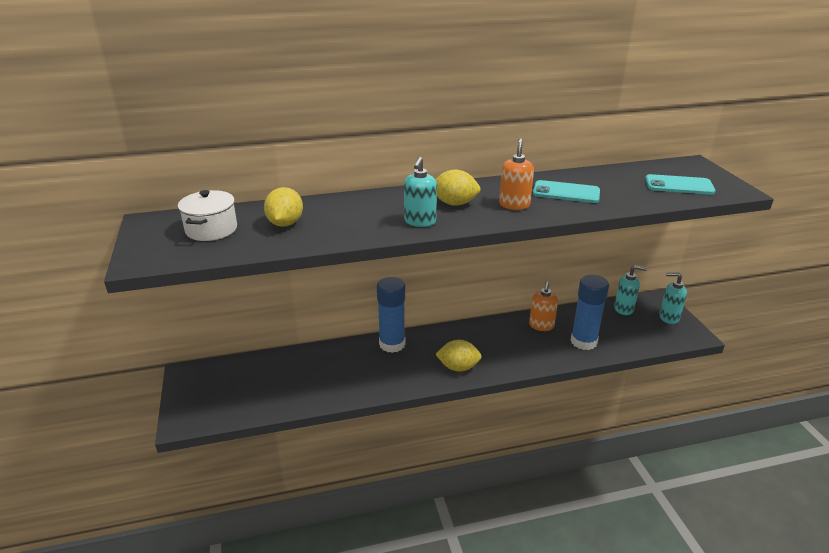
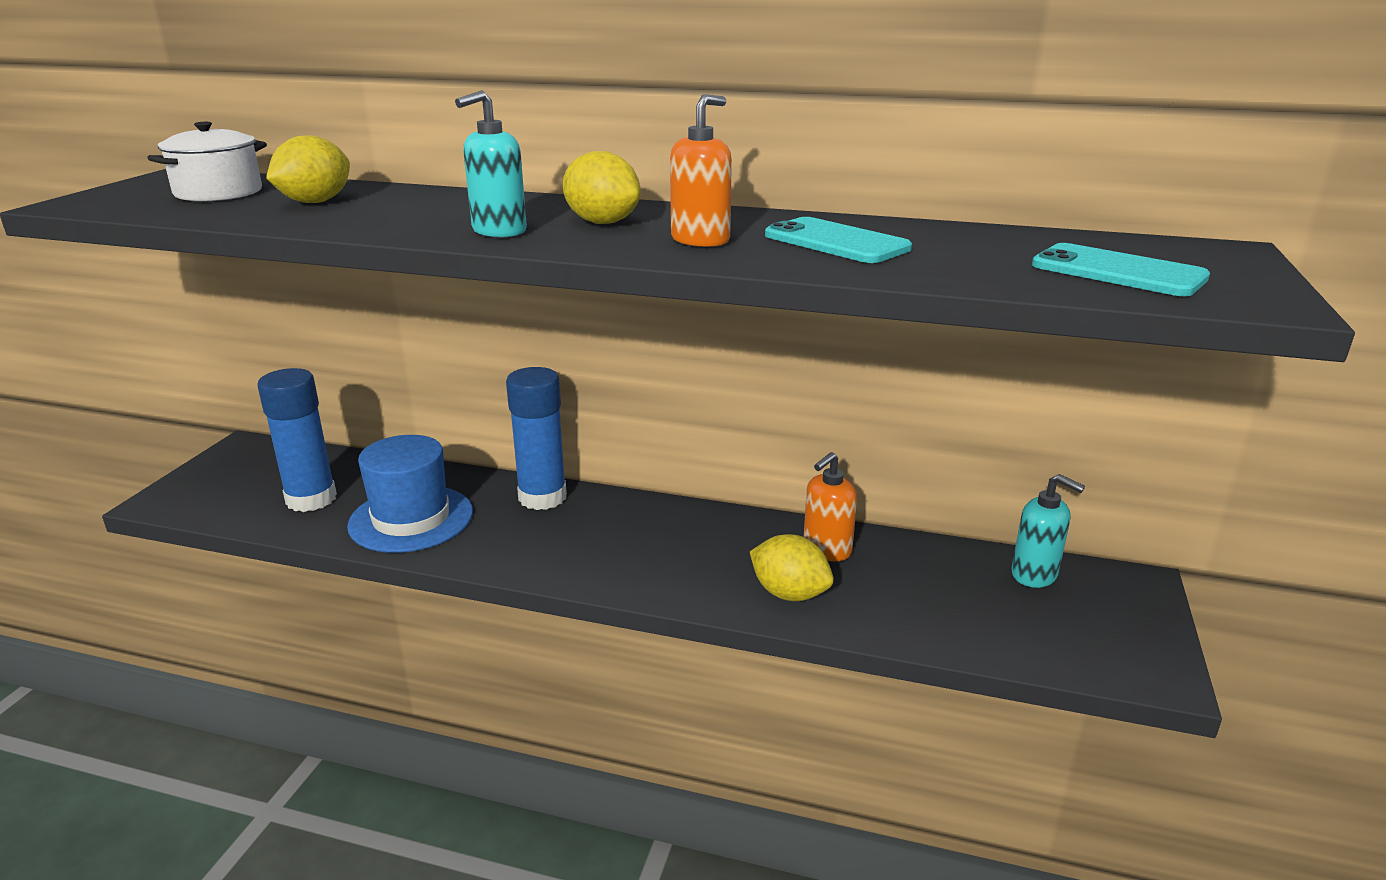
camera: 30 degrees right, 5 degrees down
(341, 379) = (411, 519): none -> blue hat
(458, 367) = (602, 563): yellow lemon -> yellow lemon (789, 594)
(583, 341) = (881, 601): blue glue stick -> blue glue stick (311, 499)
(668, 317) = (1126, 621): turquoise soap dispenser -> none

